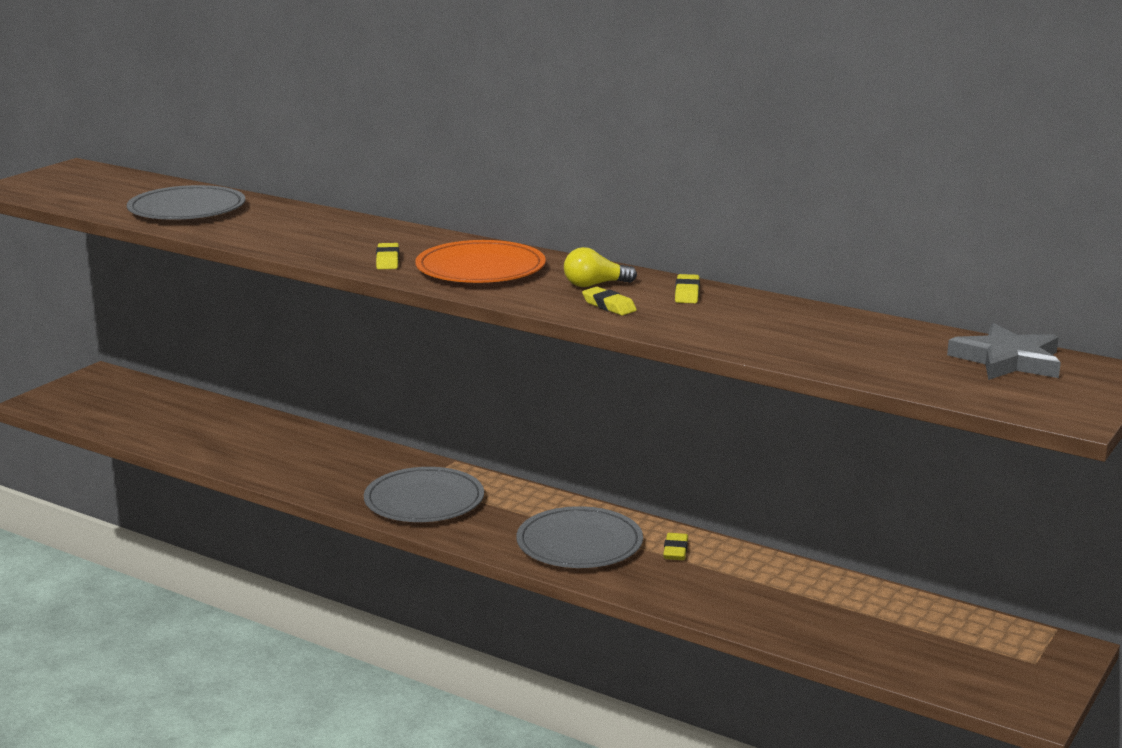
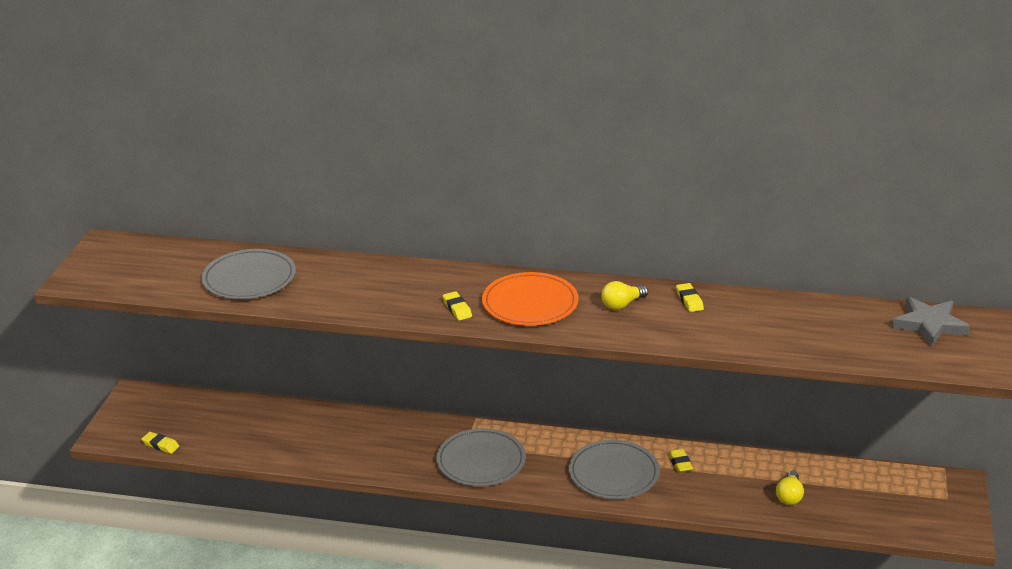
camera: 20 degrees left, 10 degrees up
(609, 306) = (649, 326): yellow eraser -> yellow eraser (161, 445)
(799, 612) = (789, 496): none -> yellow light bulb

